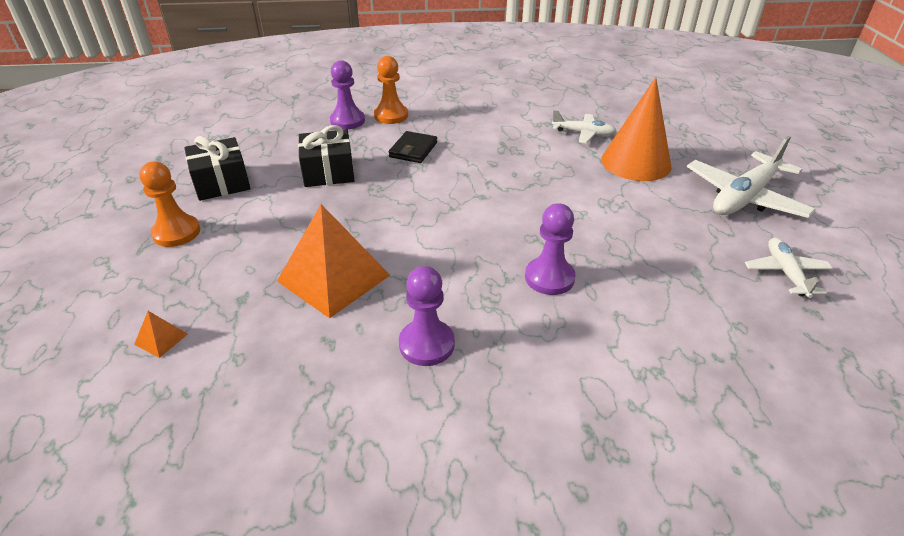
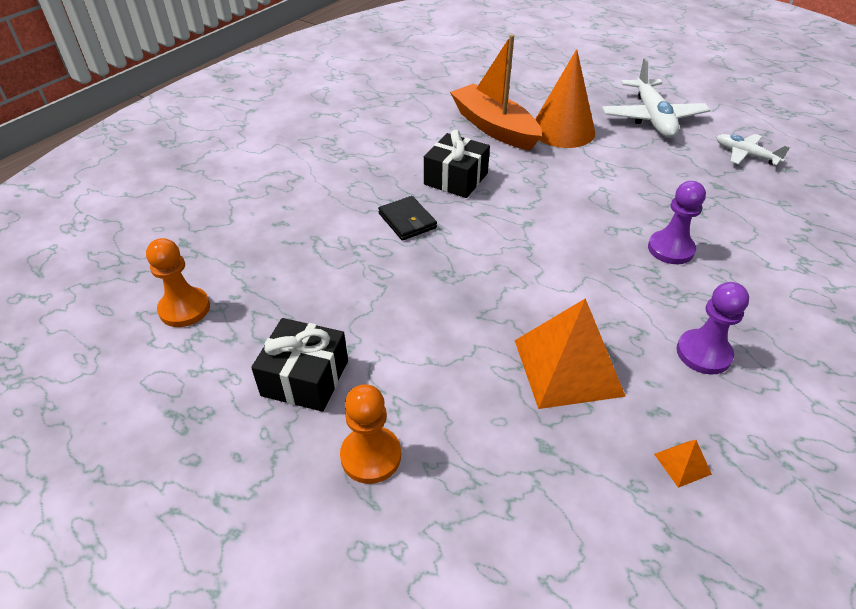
camera: 50 degrees left, 5 degrees up
(161, 339) = (563, 539): orange pyramid -> orange pyramid (682, 464)
(328, 172) = (381, 290): black gift -> black gift (456, 179)
(347, 121) = (295, 233): purple pawn -> none
(391, 116) = (324, 202): orange pawn -> orange pawn (184, 309)
(583, 133) = (494, 127): white plane -> orange boat

